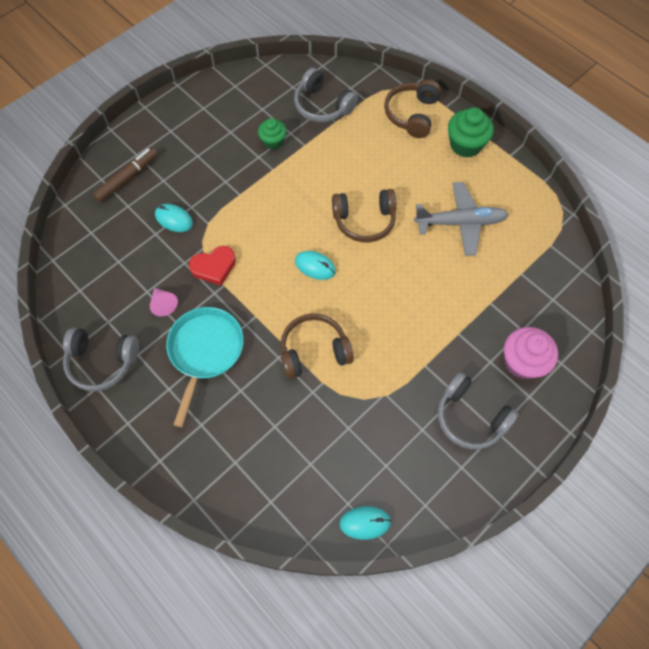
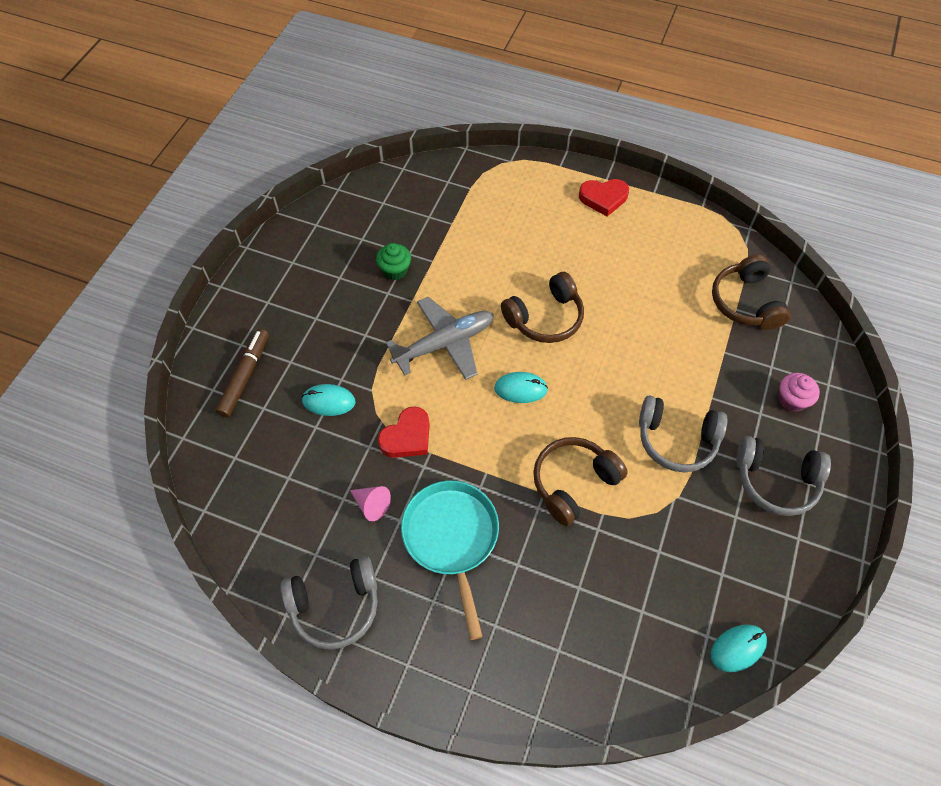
camera: 25 degrees left, 5 degrees down
(322, 106) = (428, 211): grey headphones -> grey headphones (676, 440)
(412, 114) = (530, 187): brown headphones -> brown headphones (745, 302)
(460, 223) = (645, 281): grey plane -> grey plane (444, 344)
(465, 145) = (603, 198): green cupcake -> red heart
(522, 362) = (792, 400): pink cupcake -> pink cupcake, size x0.64

